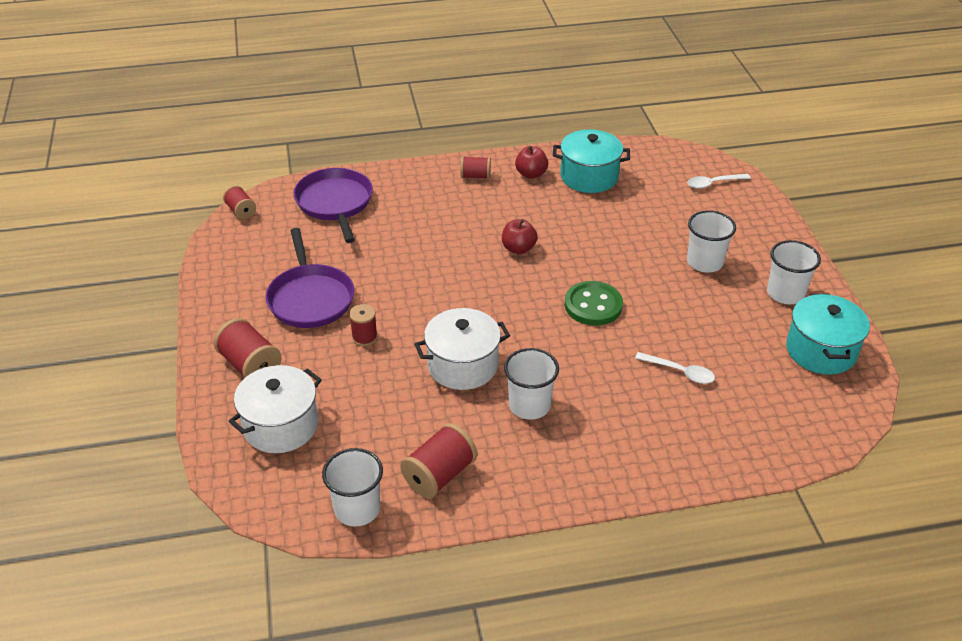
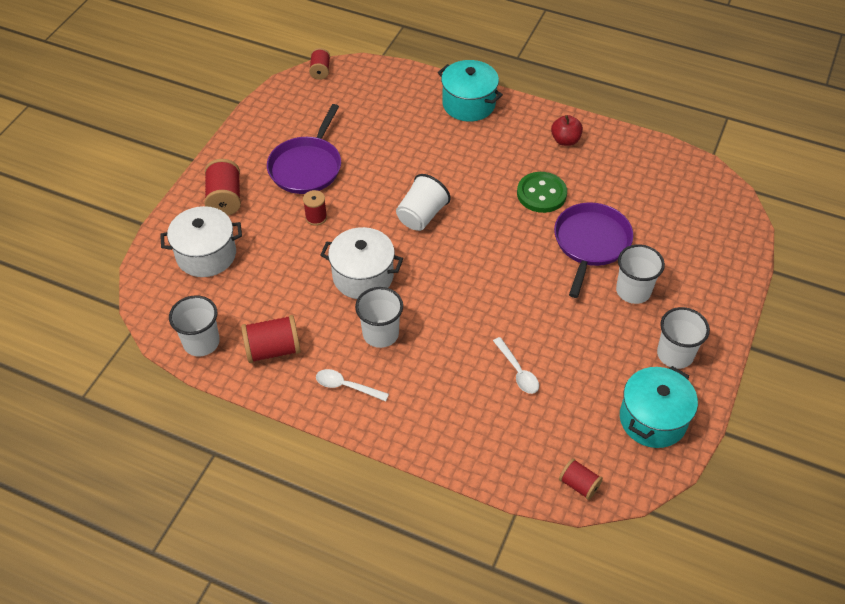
camera: 35 degrees right, 10 degrees up
(335, 203) = (391, 95): purple pan -> purple pan (591, 243)
(466, 289) = (421, 216): none -> white cup
(475, 176) = (518, 121): red spool -> red spool (579, 484)
(518, 248) = (492, 202): red apple -> none
(589, 177) = (611, 165): turquoise pot -> turquoise pot (468, 104)
(593, 305) = (504, 280): green button -> green button (541, 194)
(713, 183) = (715, 223): white spoon -> white spoon (346, 386)

